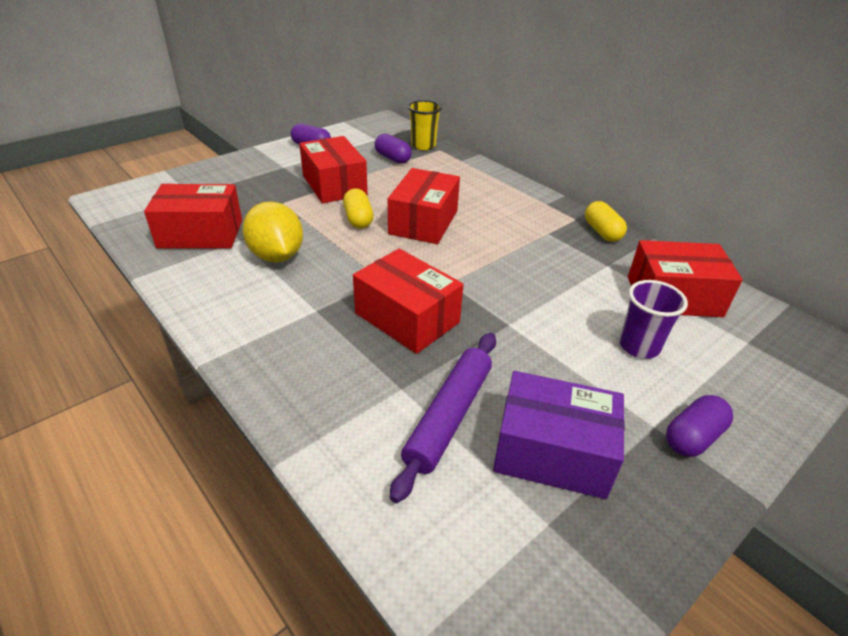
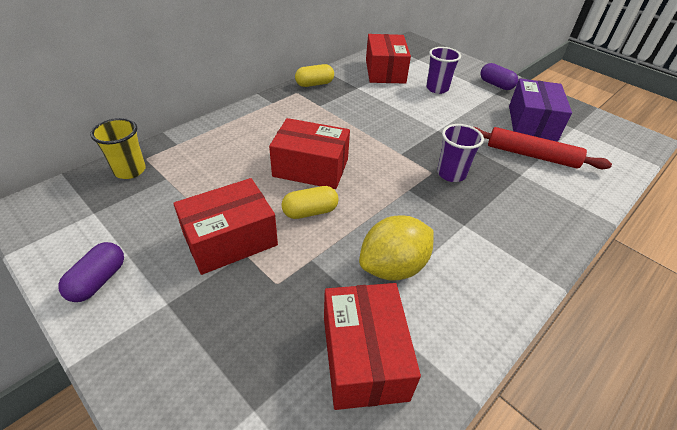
camera: 95 degrees left, 5 degrees up
(393, 158) = (161, 194): purple capsule -> none
(407, 318) = (451, 174): red box -> purple cup
(448, 417) = (531, 155): purple rolling pin -> red rolling pin

